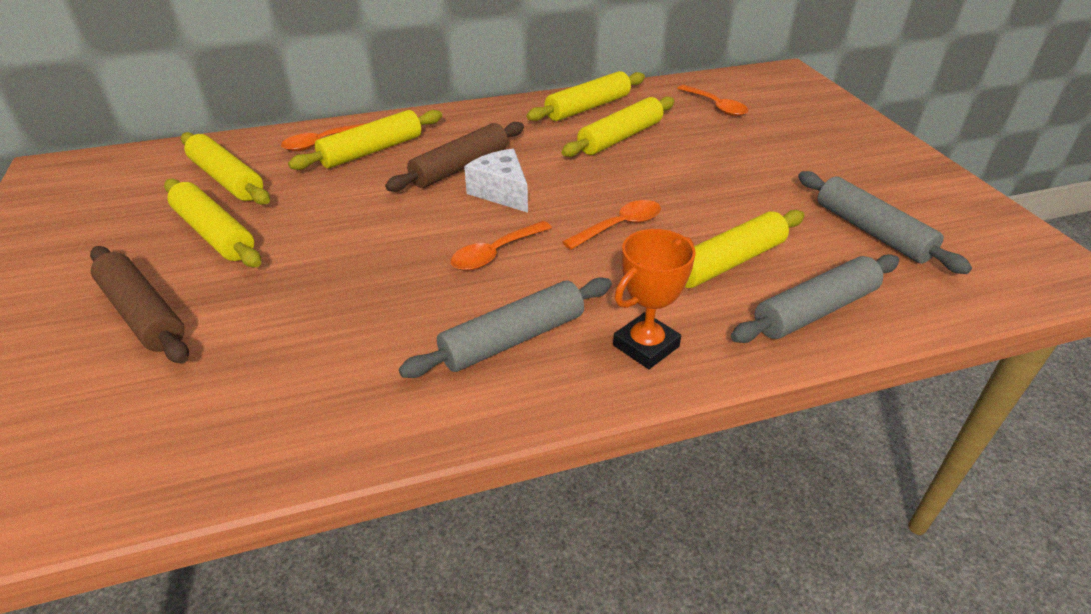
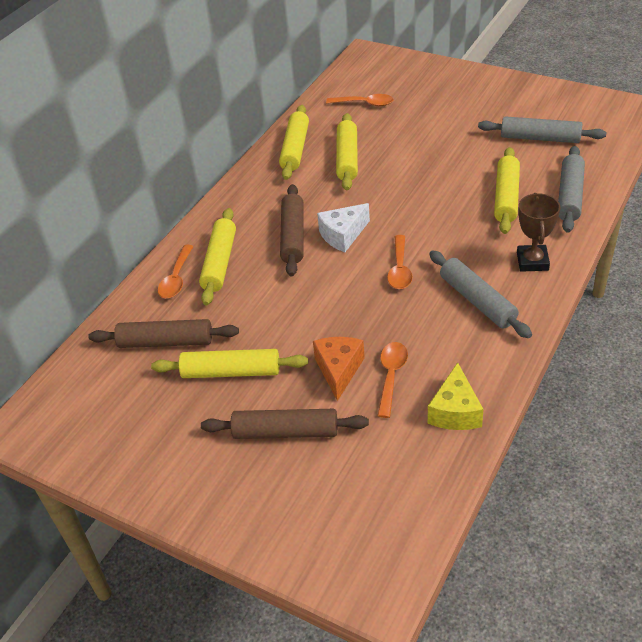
camera: 40 degrees left, 5 degrees up
(227, 179) = (166, 342): yellow rolling pin -> brown rolling pin
(278, 298) = (338, 370): none -> orange cheese
(283, 431) = (455, 411): none -> yellow cheese
(501, 192) = (343, 235): white cheese -> white cheese turned 45 degrees counterclockwise
(513, 339) = (477, 301): grey rolling pin -> grey rolling pin turned 45 degrees counterclockwise
(620, 226) = (432, 212): orange spoon -> orange spoon (391, 376)
(646, 346) = (532, 261): orange trophy -> brown trophy

